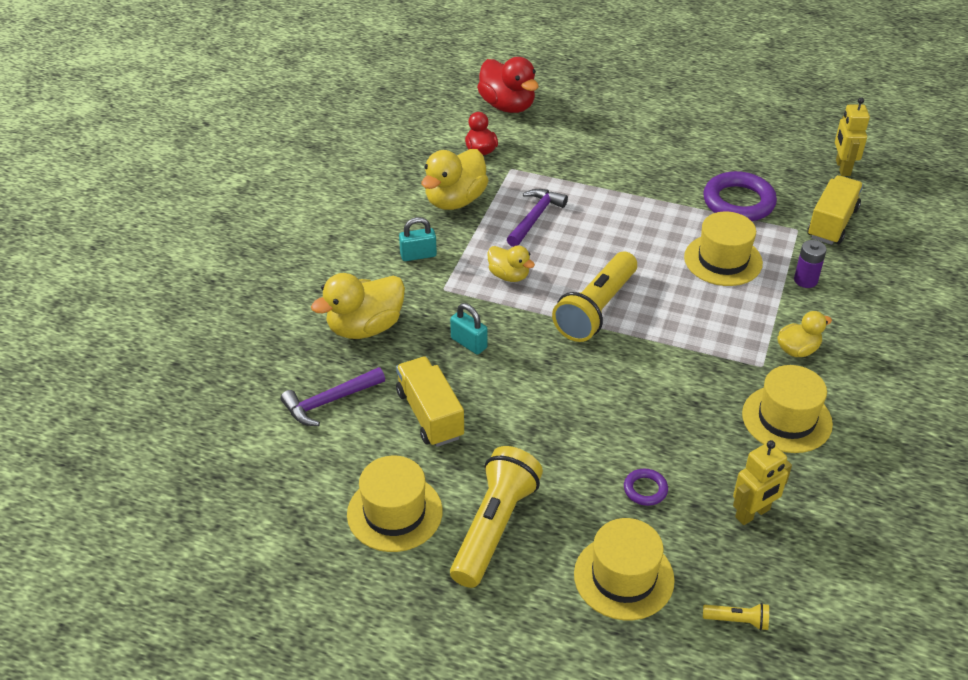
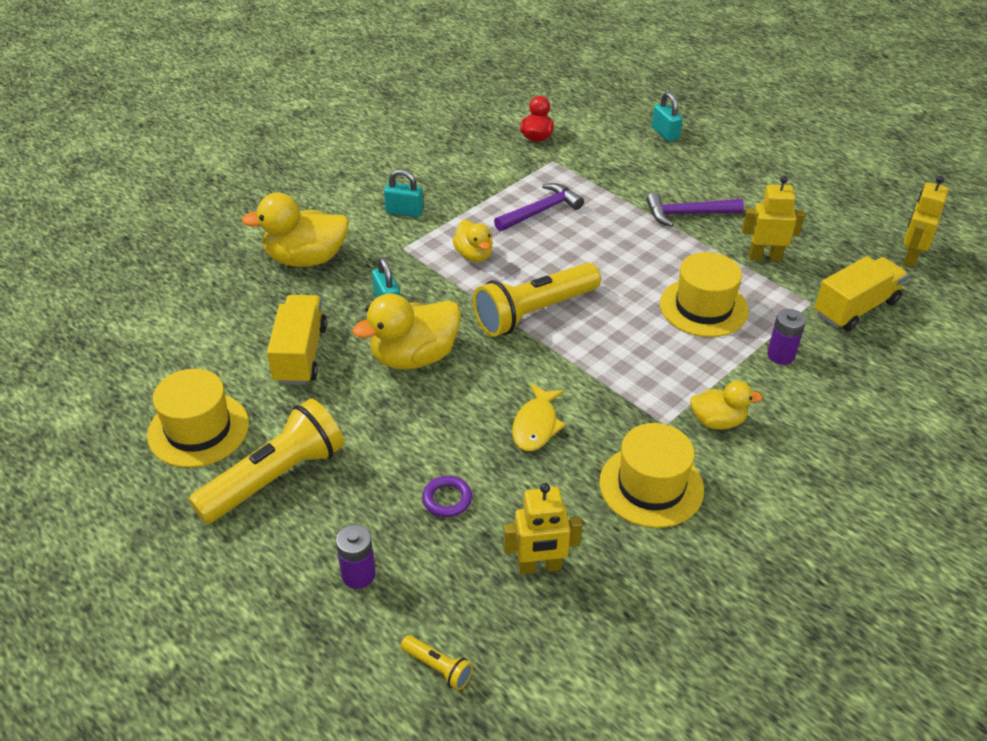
camera: 25 degrees right, 0 degrees up
(329, 401) = (223, 312): purple hammer -> purple hammer (687, 214)
(455, 200) = (477, 174): yellow duck -> yellow duck (414, 357)
(507, 106) = (594, 105): red duck -> none
(585, 116) = (665, 133): none -> turquoise padlock
(623, 577) = (358, 575): yellow hat -> purple battery
(668, 403) = (536, 425): none -> yellow fish
(738, 202) = (764, 257): purple ring -> yellow robot

